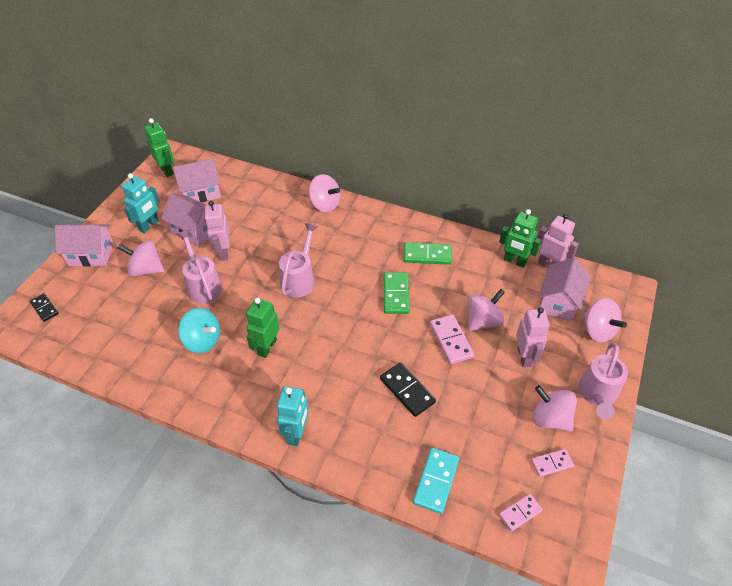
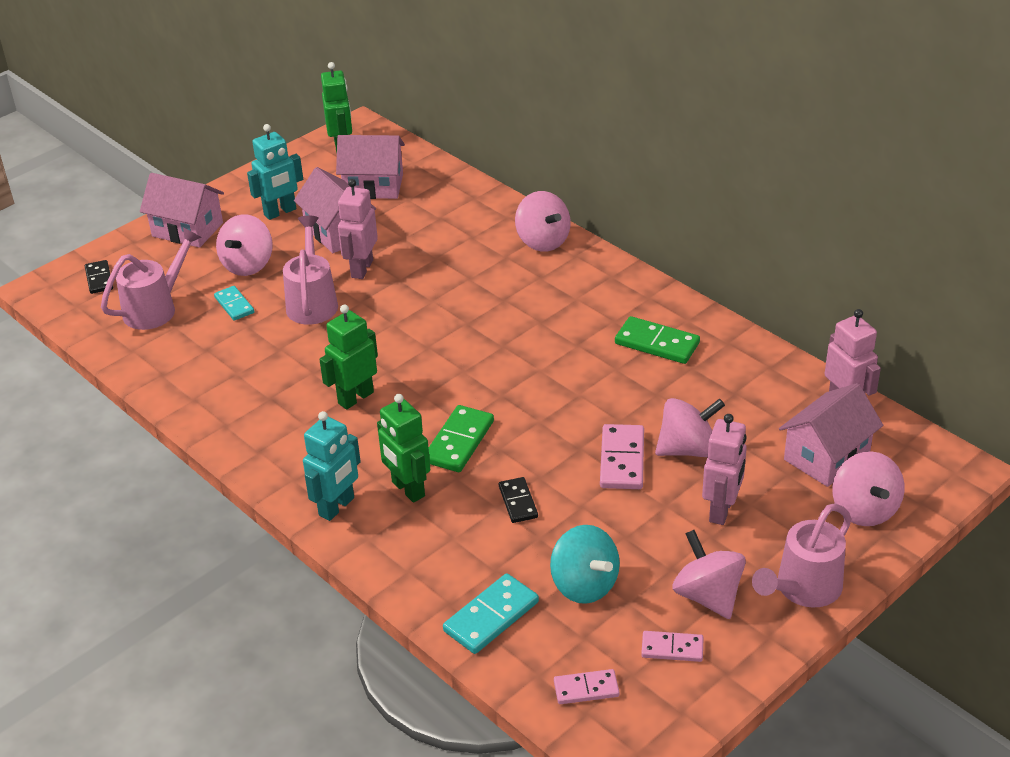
camera: 25 degrees right, 10 degrees down
(146, 269) = (248, 265): pink spinning top -> pink spinning top turned 105 degrees counterclockwise
(151, 302) = (234, 305): none -> turquoise domino
(202, 341) = (275, 367): turquoise spinning top -> turquoise spinning top (584, 585)
(299, 279) = (448, 328): pink watering can -> pink watering can (156, 308)
(396, 294) = (577, 381): green domino -> green domino (459, 442)
(407, 391) = (518, 502): black domino -> black domino, size x0.63
(514, 261) = (791, 385): green robot -> green robot (407, 489)

